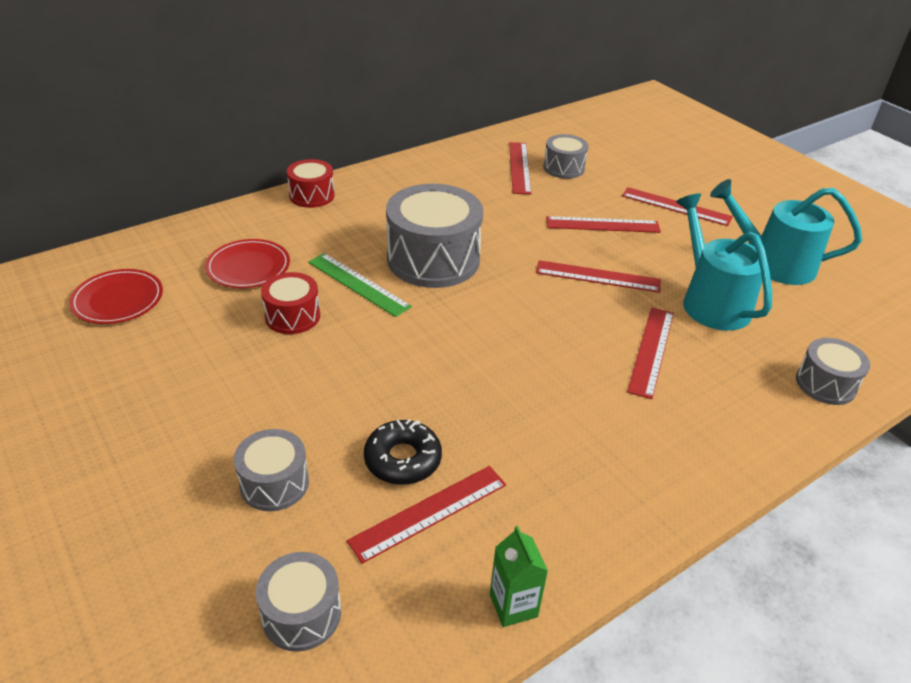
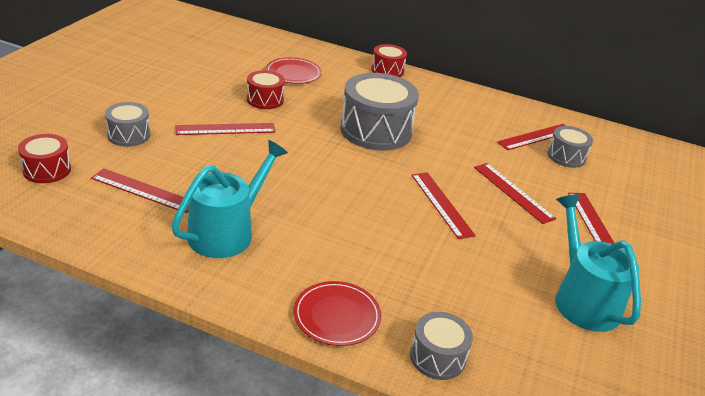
camera: 55 degrees right, 5 degrees down
(118, 299) = (225, 48): red plate -> red plate (337, 316)
(301, 614) = (47, 170): grey drum -> red drum
(358, 284) = (318, 111): green ruler -> none
(403, 459) = (178, 170): black donut -> none
(513, 605) = (92, 239): green carton -> none
(651, 351) = (379, 248): red ruler -> red ruler (225, 129)
(711, 302) = (478, 270): turquoise watering can -> turquoise watering can (226, 232)

